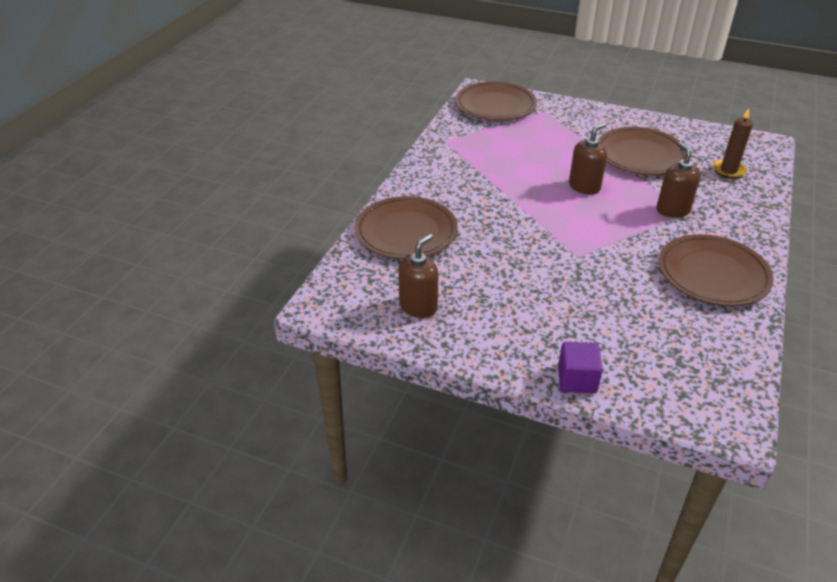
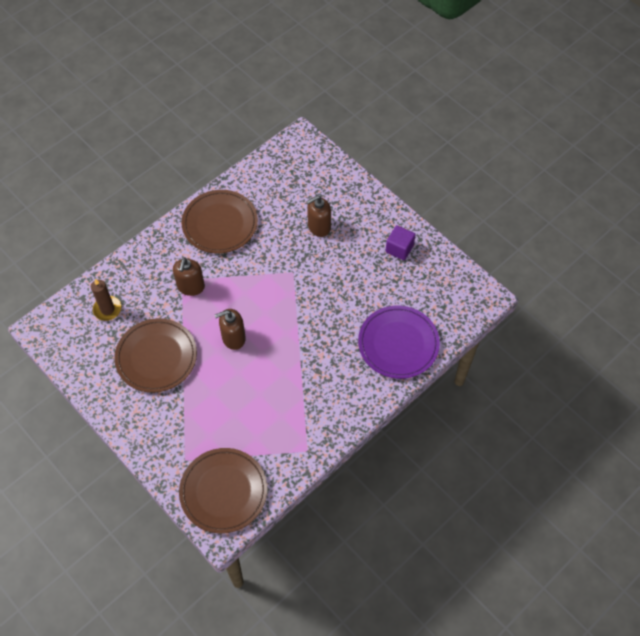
camera: 155 degrees left, 20 degrees up
(406, 232) = (398, 344): brown plate -> purple plate
(418, 306) = (422, 272): brown soap dispenser -> brown soap dispenser (319, 227)
(577, 379) = (360, 189): purple cube -> purple cube (399, 249)

